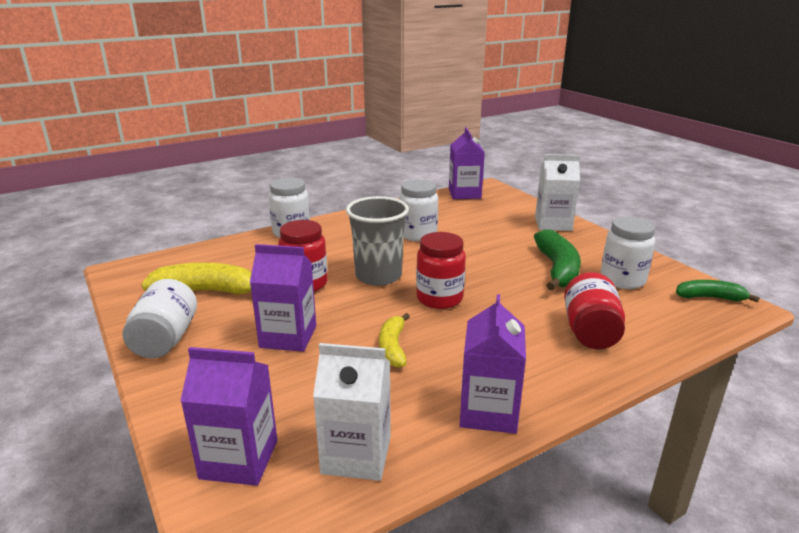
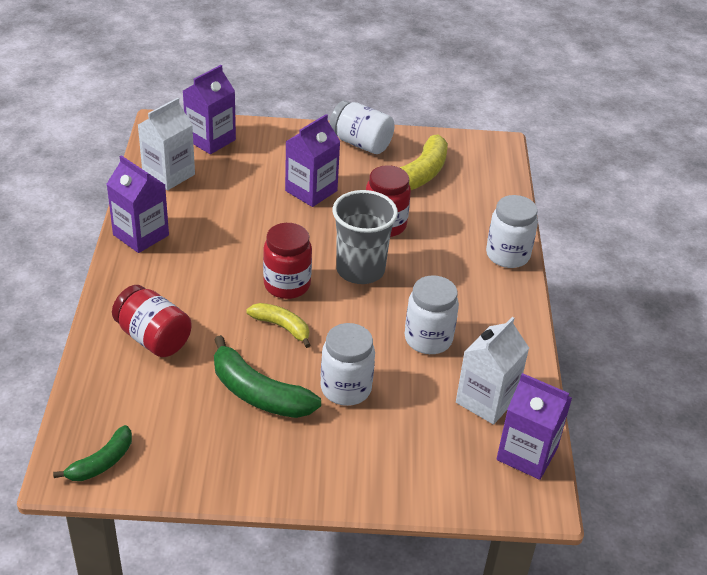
camera: 120 degrees right, 15 degrees up
(393, 347) = (247, 229): yellow banana -> yellow banana (281, 327)
(553, 224) = (359, 474): white carton -> white carton (486, 400)
(622, 280) = (193, 425): white jar -> white jar (346, 388)

